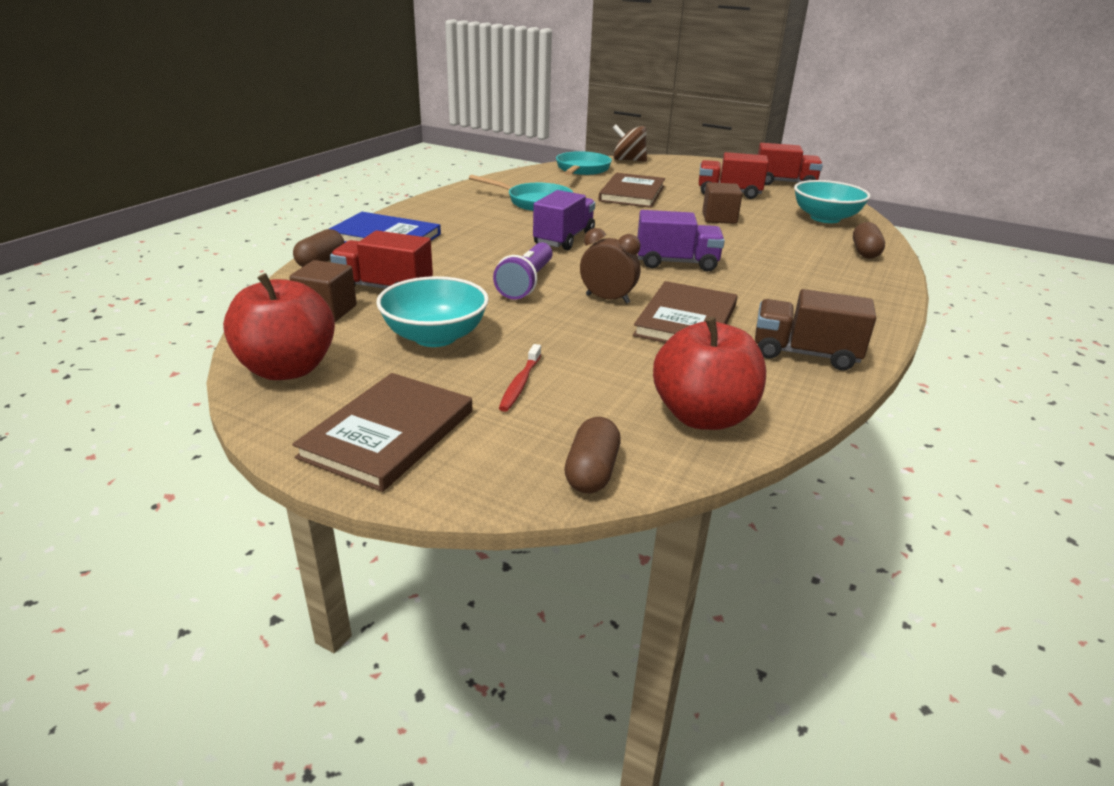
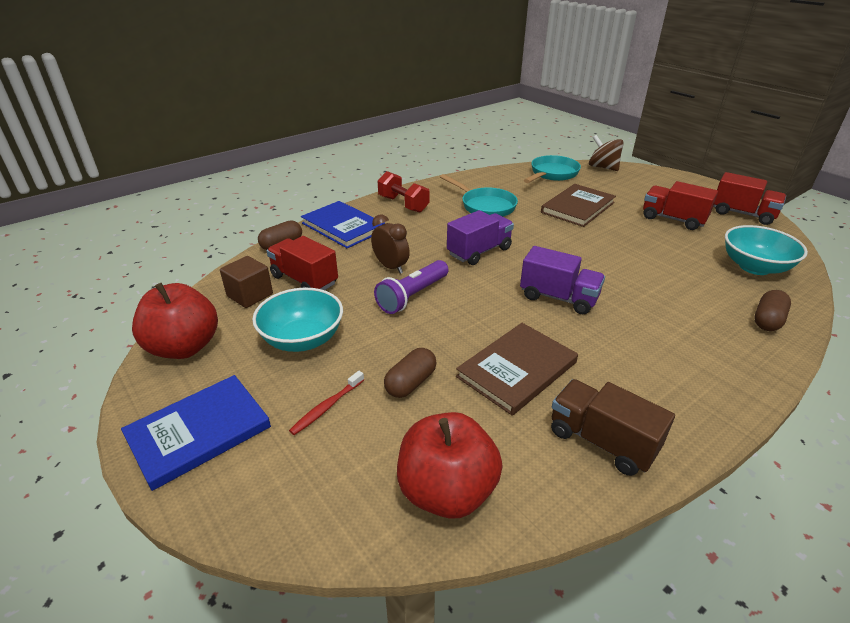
camera: 25 degrees right, 5 degrees up
(388, 433) = (199, 432): brown book -> blue book
(439, 210) = (403, 204): none -> red dumbbell
(592, 472) = (308, 524): brown capsule -> brown capsule (411, 383)
(607, 299) = (465, 328): brown clock -> brown clock (391, 267)
(719, 218) = (640, 250): brown cube -> none

